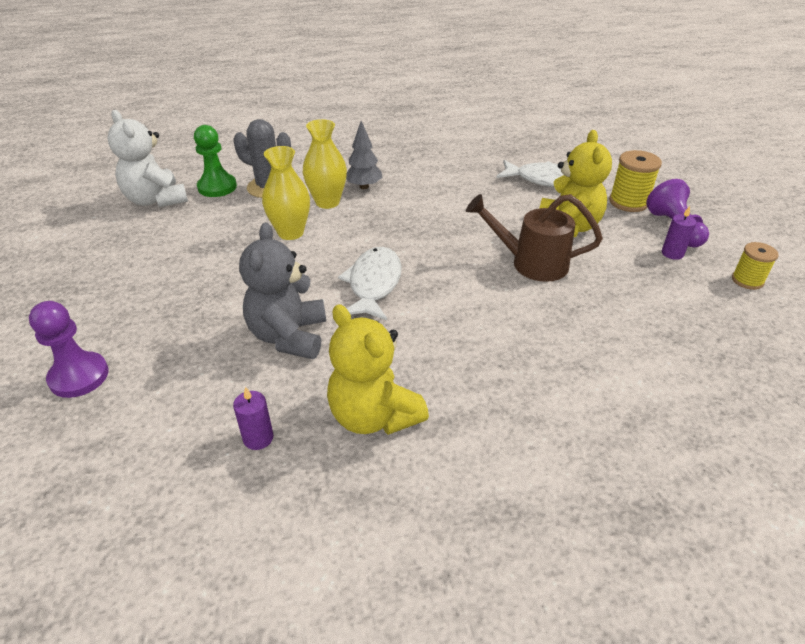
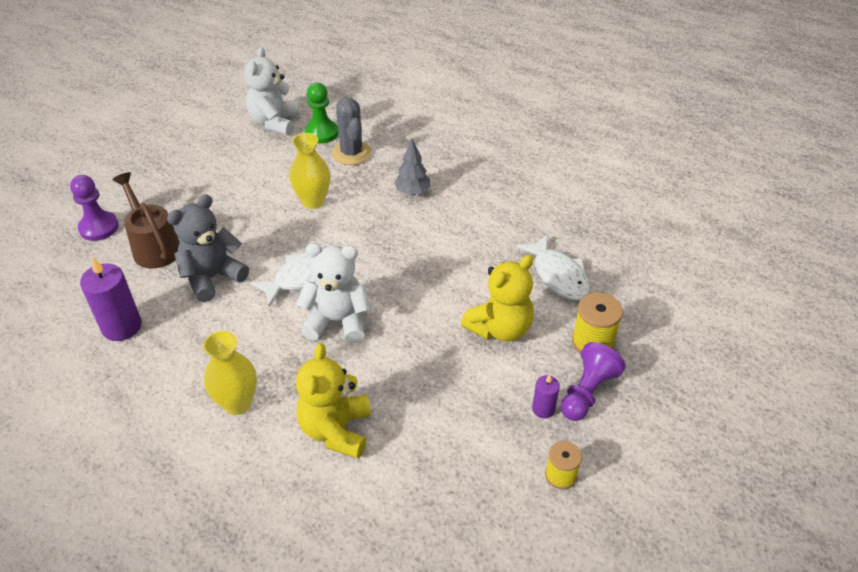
camera: 45 degrees right, 5 degrees up
(258, 438) = (121, 326): purple candle -> purple candle, size x1.86
(327, 202) = (369, 190): yellow vase -> yellow vase (237, 403)
(374, 416) = (183, 360): yellow teddy bear -> yellow teddy bear (336, 430)
(455, 295) = (337, 321): none -> white teddy bear
(531, 263) = (424, 336): brown watering can -> brown watering can (154, 246)

